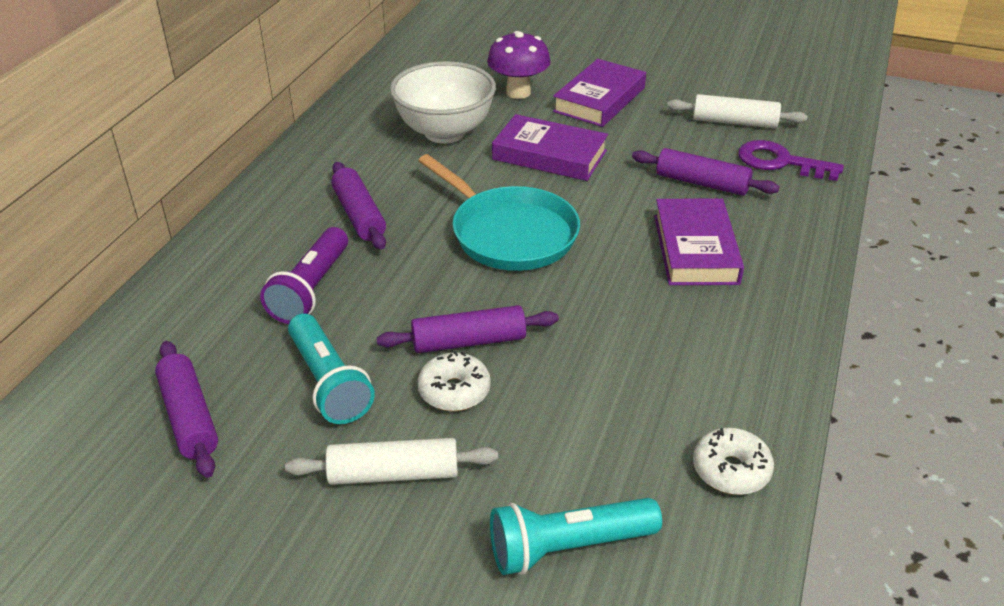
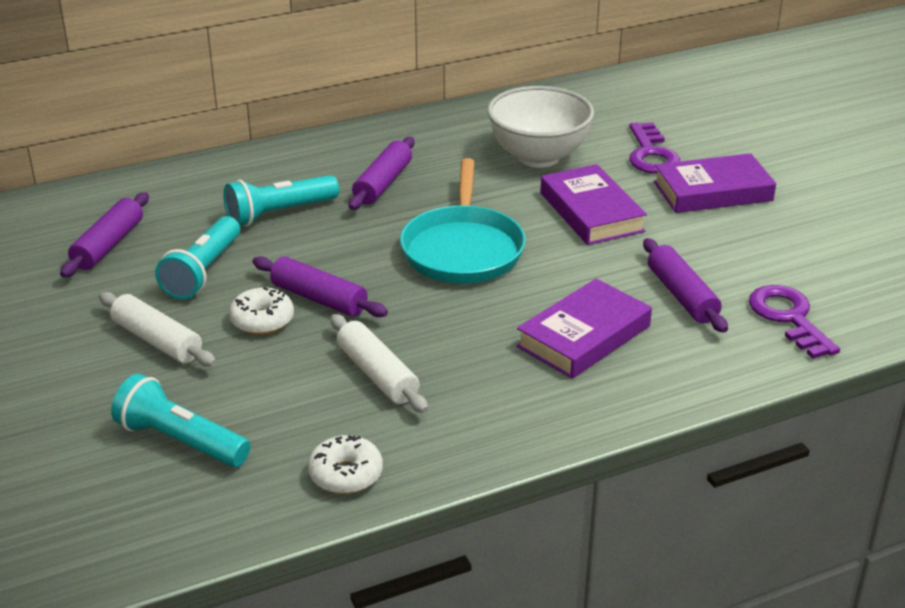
camera: 45 degrees right, 5 degrees down
(311, 289) = (279, 213): purple flashlight -> turquoise flashlight
(518, 92) = (651, 154): purple mushroom -> purple key
(734, 122) = (807, 267): white rolling pin -> white rolling pin (377, 374)

